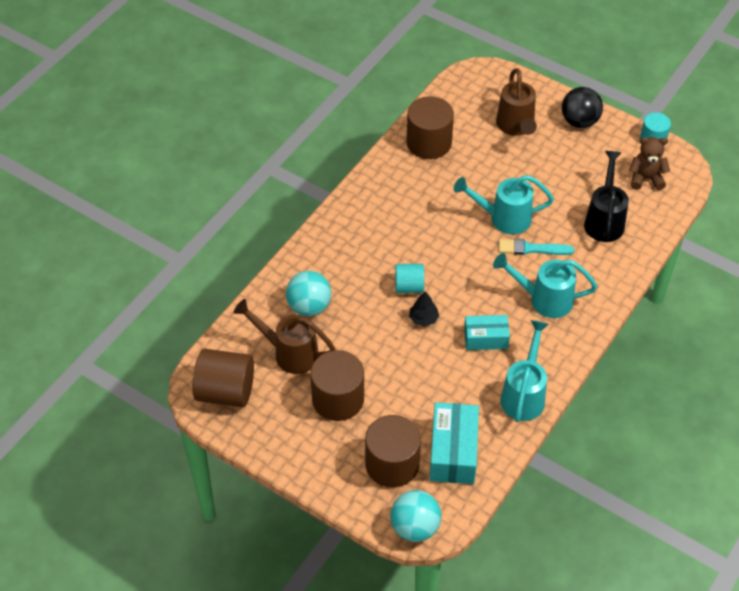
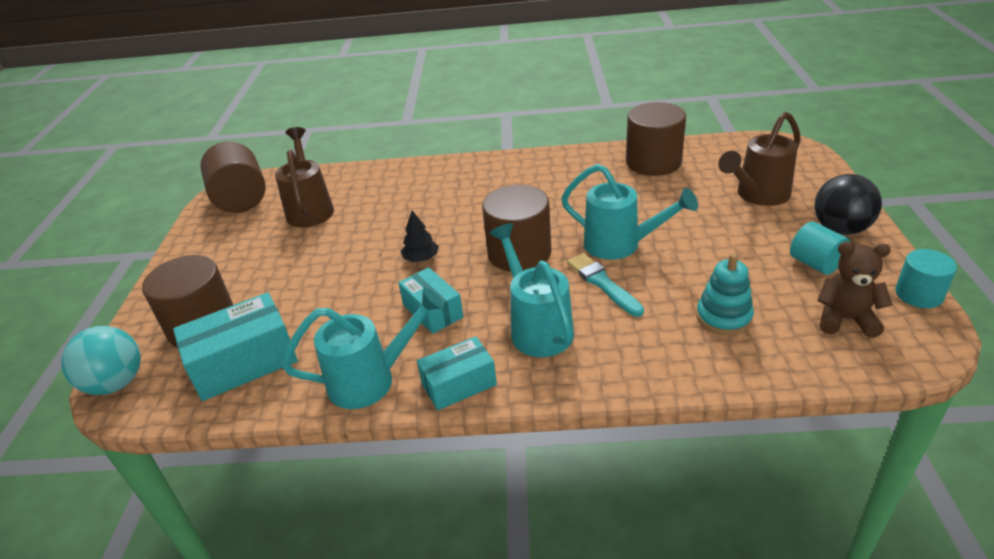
camera: 60 degrees right, 15 degrees down
(309, 306) = (375, 194): turquoise ball -> none
(338, 399) = (272, 256): brown cylinder -> brown cylinder (519, 253)
(409, 287) = (455, 232): turquoise cylinder -> turquoise cylinder (815, 264)
(503, 218) = (620, 245): turquoise watering can -> turquoise watering can turned 150 degrees clockwise
(561, 357) = (459, 384): none -> turquoise box
(604, 220) = (723, 317): black watering can -> turquoise stacking toy
(646, 178) = (845, 319): brown teddy bear -> brown teddy bear turned 45 degrees counterclockwise

